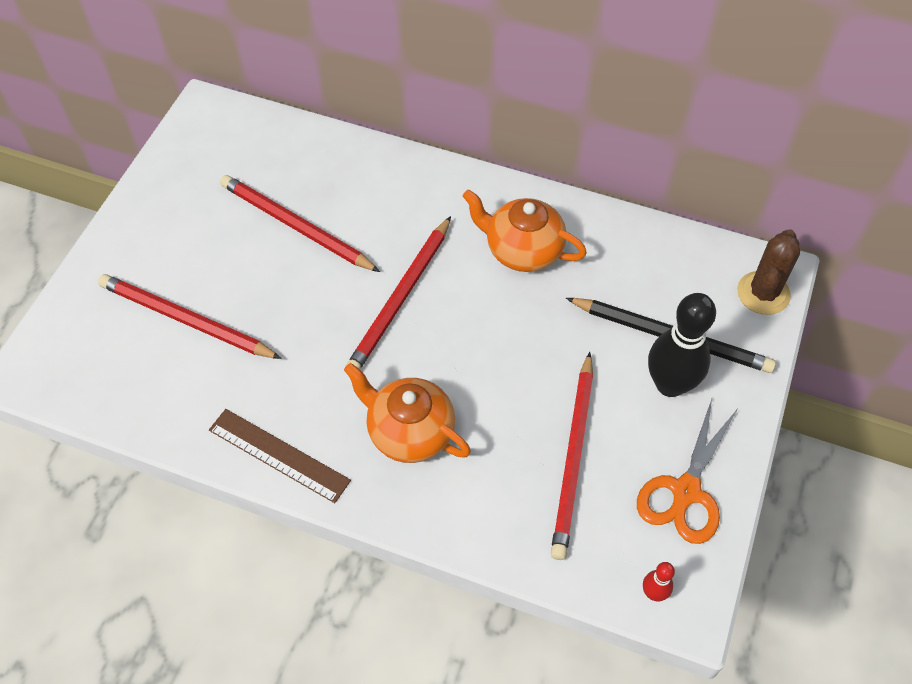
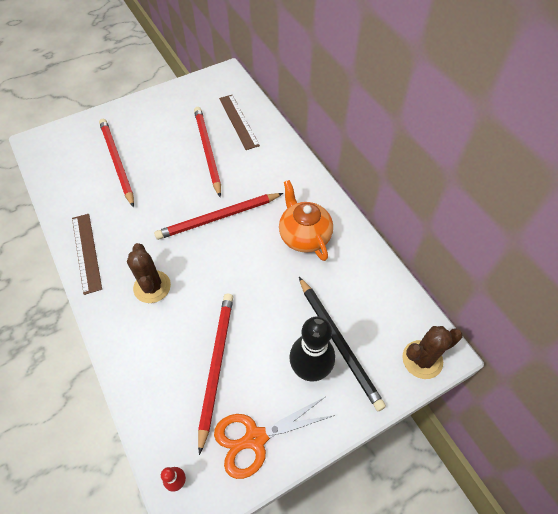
camera: 40 degrees right, 0 degrees up
(295, 162) = (239, 121): none -> brown ruler
(409, 432) = (152, 287): orange teapot -> brown cactus
(573, 457) = (216, 366): red pencil -> red pencil turned 135 degrees clockwise

